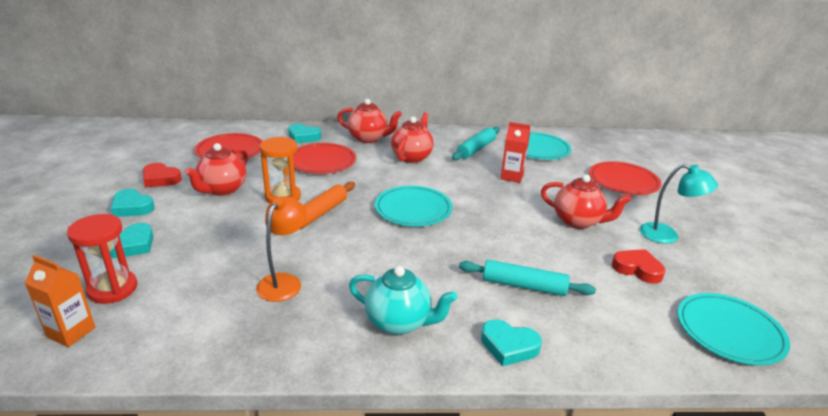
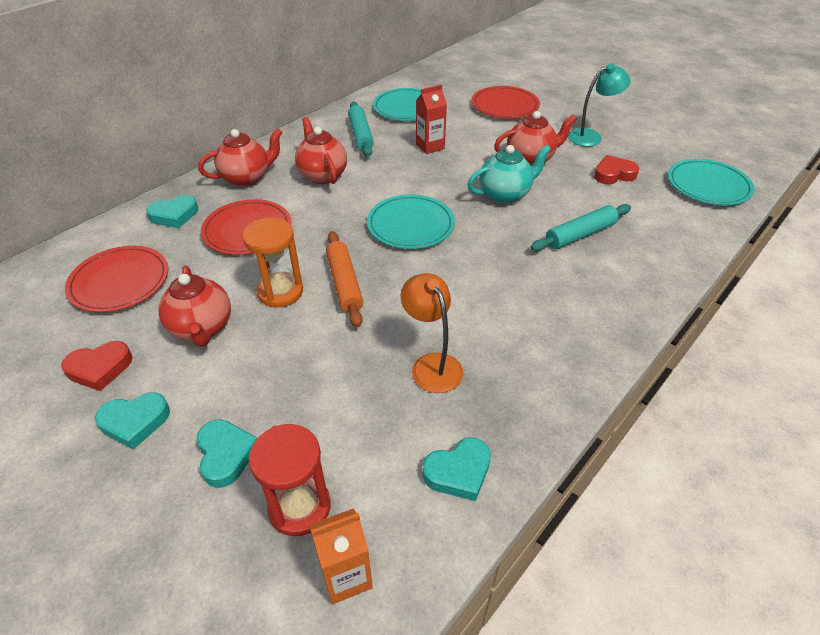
camera: 45 degrees left, 15 degrees up
(399, 322) = (561, 325): turquoise teapot -> turquoise teapot (505, 194)
(509, 346) = (640, 285): turquoise heart -> turquoise heart (458, 472)

